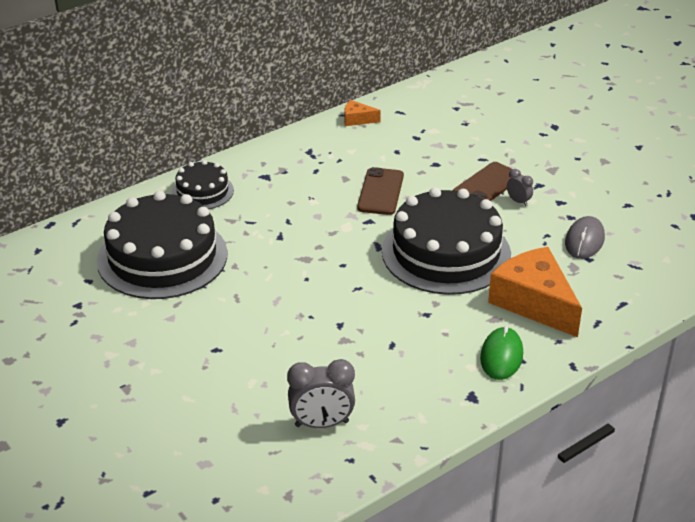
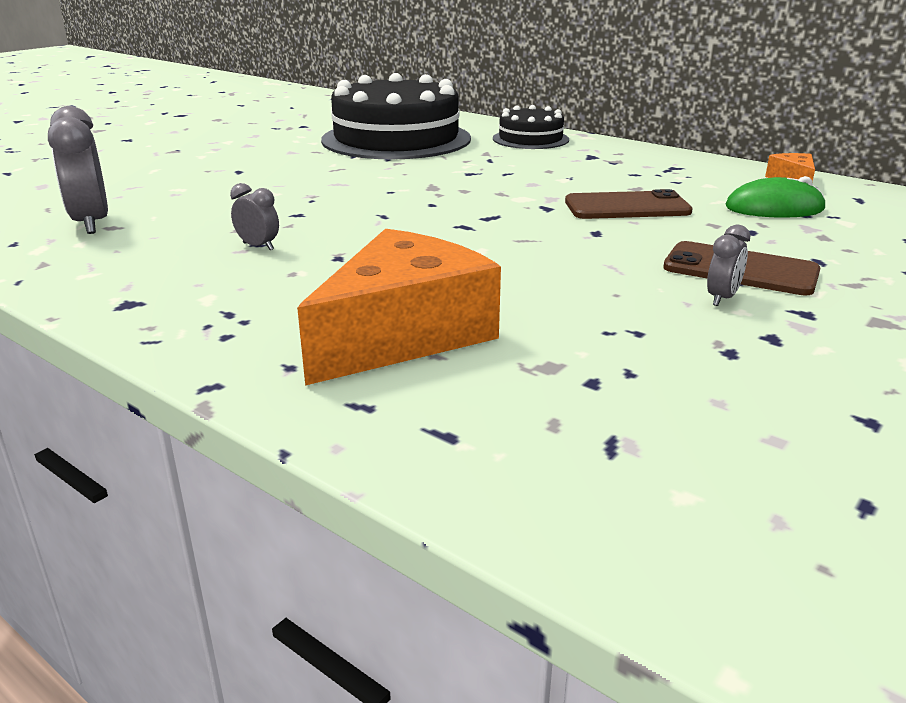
camera: 75 degrees right, 10 degrees down
(397, 345) = (258, 246): none -> grey clock
(446, 253) = (507, 257): black cake -> none
(501, 356) = (236, 317): green mouse -> green mouse (774, 208)
(584, 240) = (657, 372): grey mouse -> none

